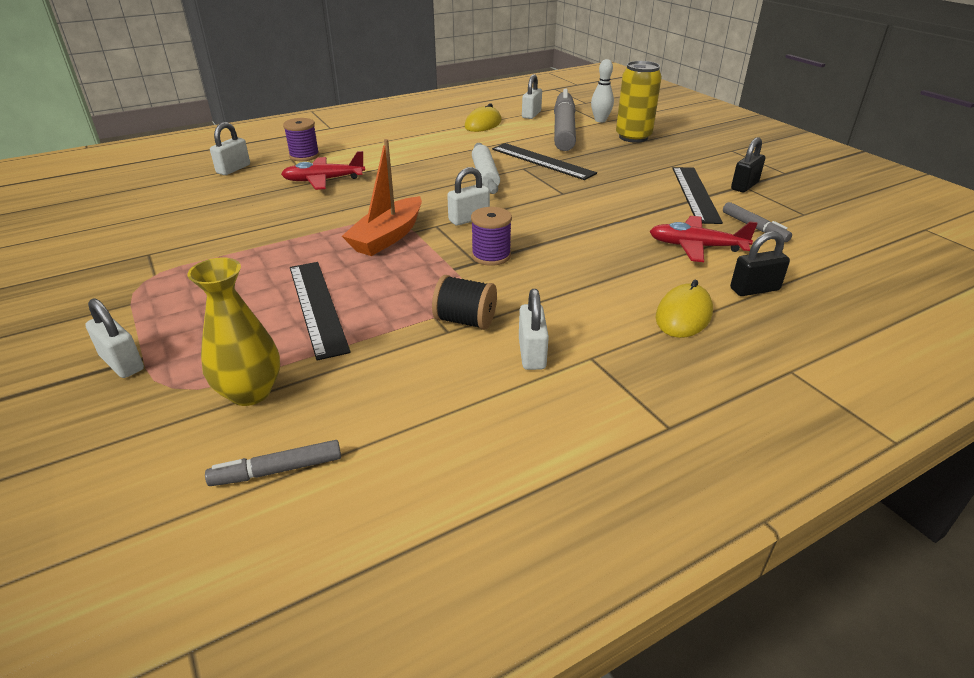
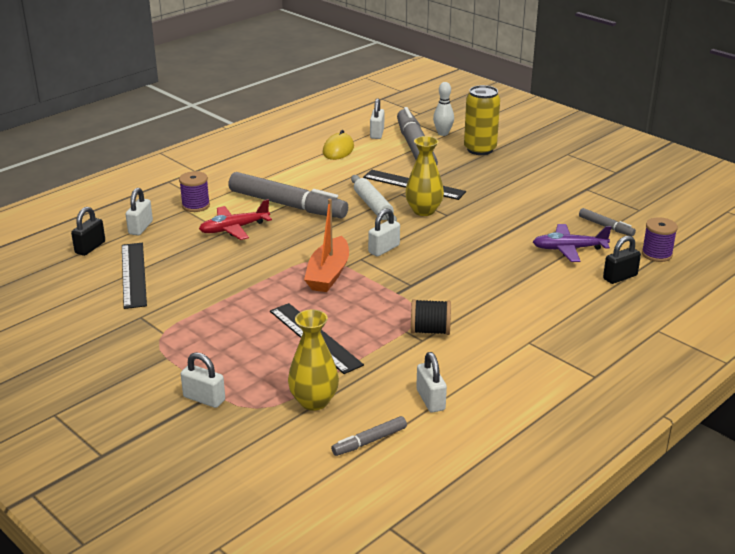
camera: 15 degrees left, 5 degrees down
(395, 165) = (287, 205): none -> grey marker
(491, 256) = (420, 278): purple spool -> purple spool (656, 254)
(532, 353) = (488, 346): white padlock -> white padlock (430, 400)
(538, 186) = (424, 211): none -> yellow vase
(683, 315) = (578, 303): yellow mouse -> none
(695, 194) = (552, 202): black ruler -> black ruler (133, 274)
(696, 246) = (569, 249): red plane -> purple plane
(744, 186) = (588, 189): black padlock -> black padlock (90, 247)

